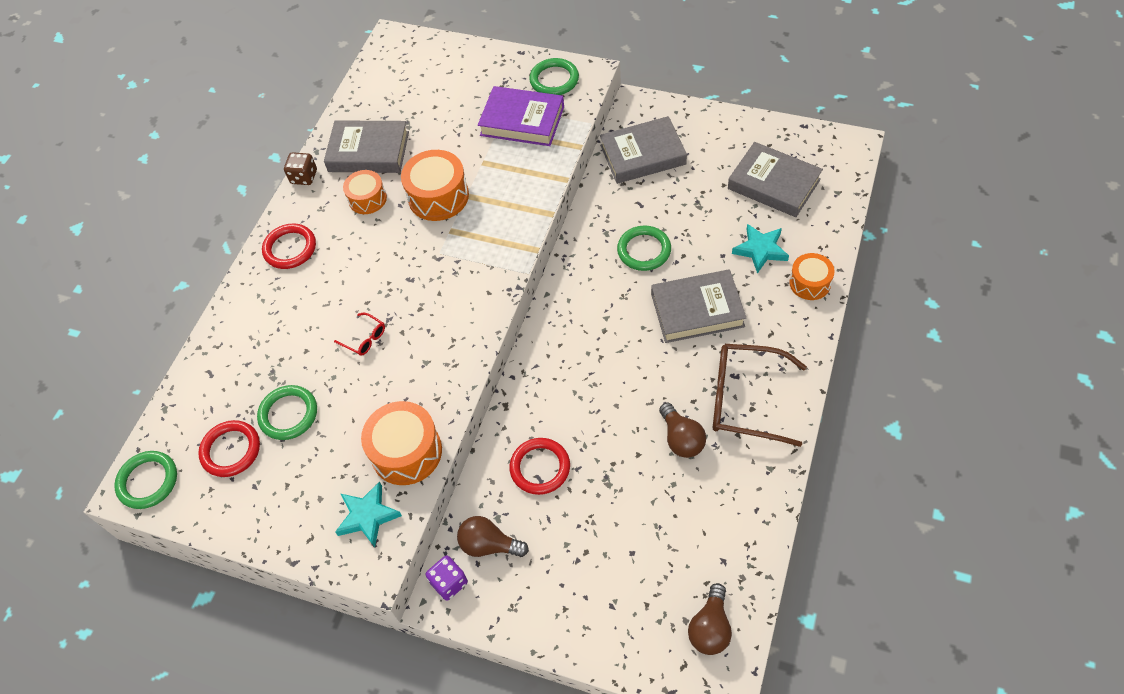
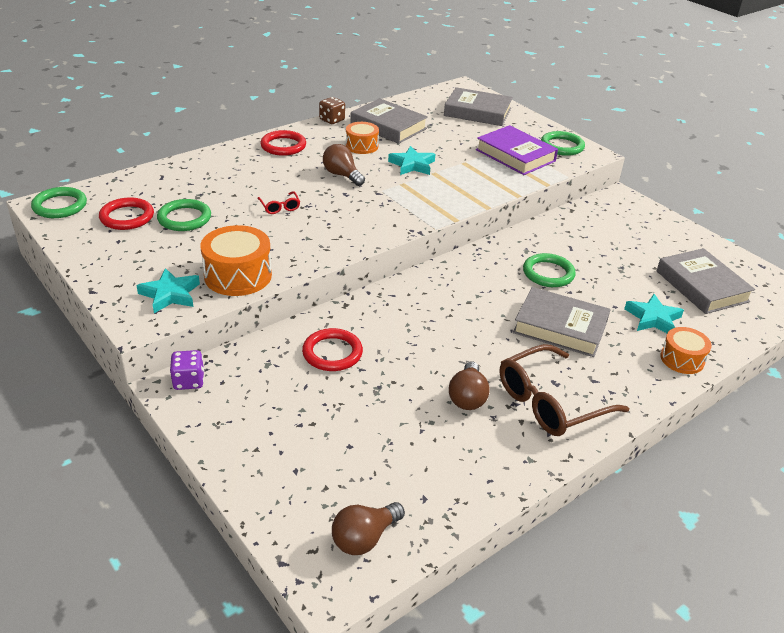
camera: 25 degrees right, 20 degrees down
(438, 196) = (412, 165): orange drum -> turquoise star
(489, 545) = (243, 376): brown light bulb -> brown light bulb (342, 175)
(643, 155) = (599, 223): grey book -> grey book (477, 112)
(745, 399) = (550, 402): brown glasses -> brown glasses turned 75 degrees counterclockwise

